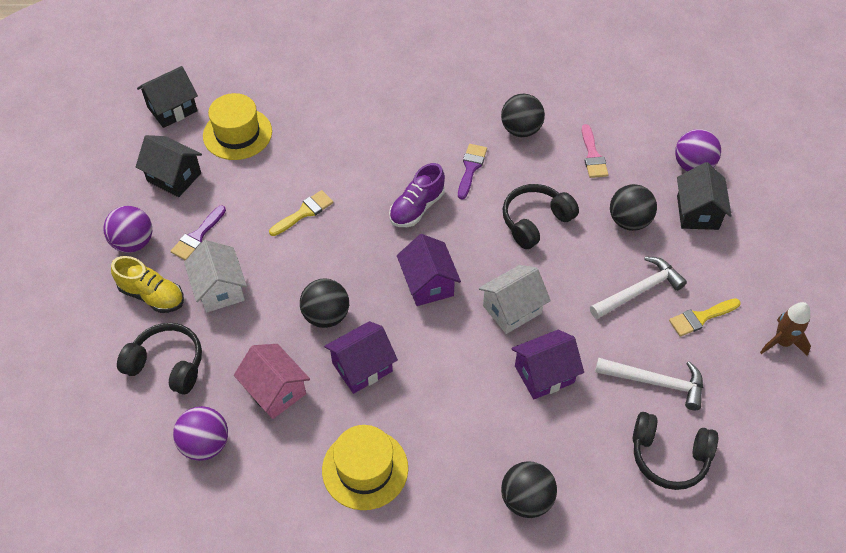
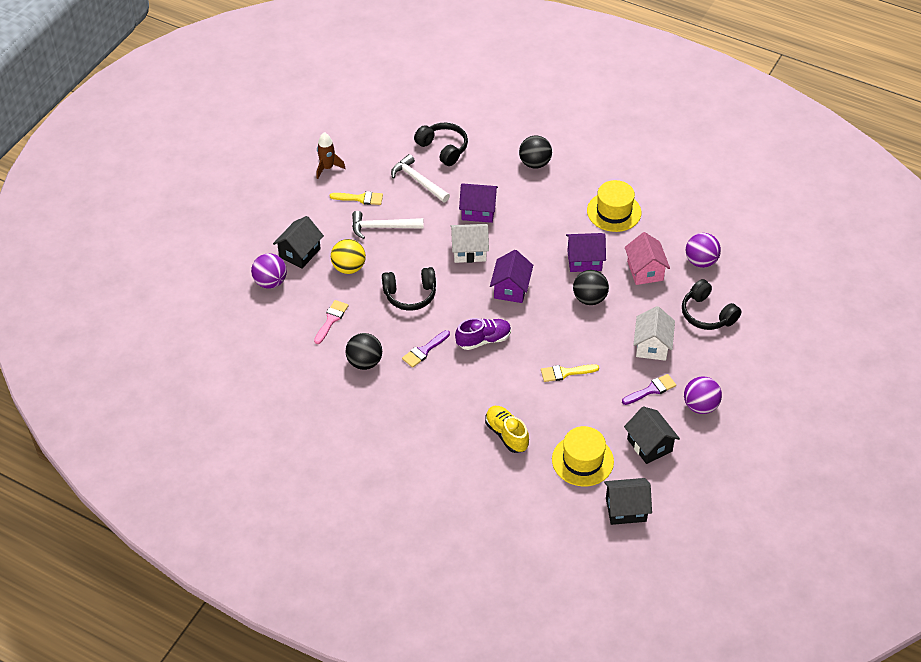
camera: 150 degrees left, 5 degrees down
(152, 295) = (700, 362): yellow shoe -> yellow shoe (506, 434)
(629, 221) = (349, 268): black ball -> yellow ball

